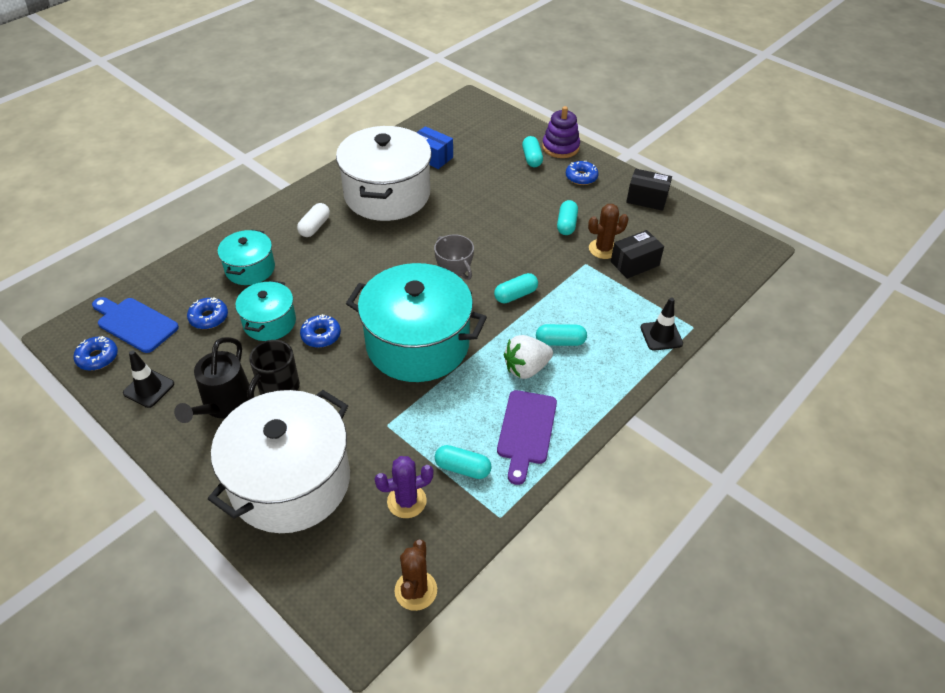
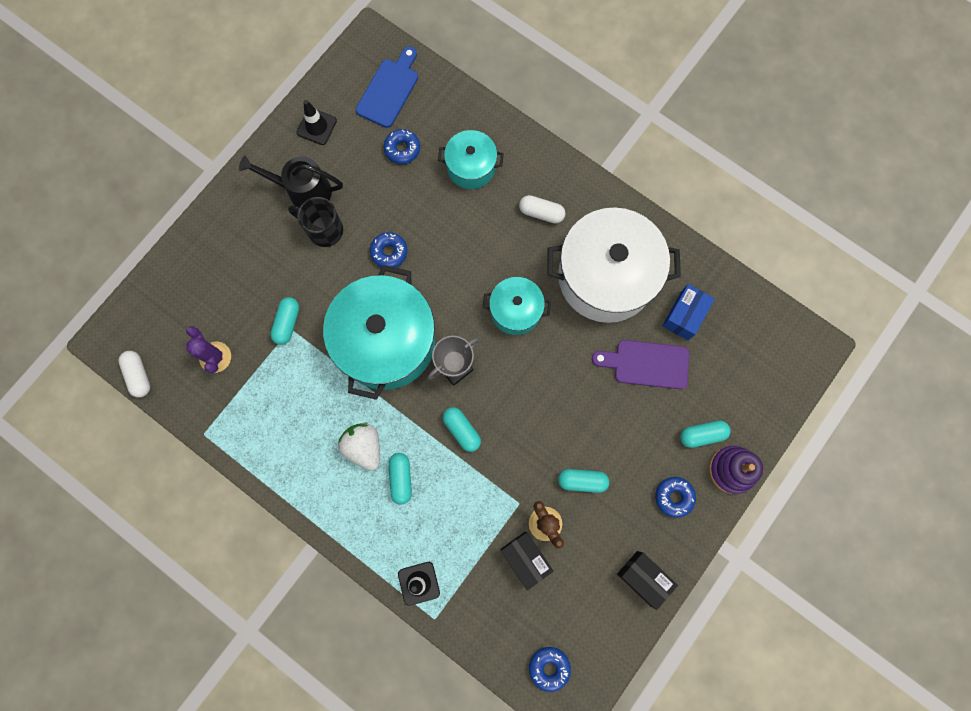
camera: 85 degrees right, 30 degrees up
(98, 358) = (347, 75): blue donut -> blue donut (549, 667)
(269, 322) = (401, 203): turquoise pot -> turquoise pot (515, 311)
(290, 482) = (230, 263): white pot -> none
(416, 590) = (139, 375): brown cactus -> white capsule
(462, 468) = (249, 399): turquoise capsule -> turquoise capsule (287, 323)
(526, 431) = (290, 451): purple cutting board -> purple cutting board (646, 364)
(646, 199) = (643, 578): black box -> black box turned 60 degrees counterclockwise

